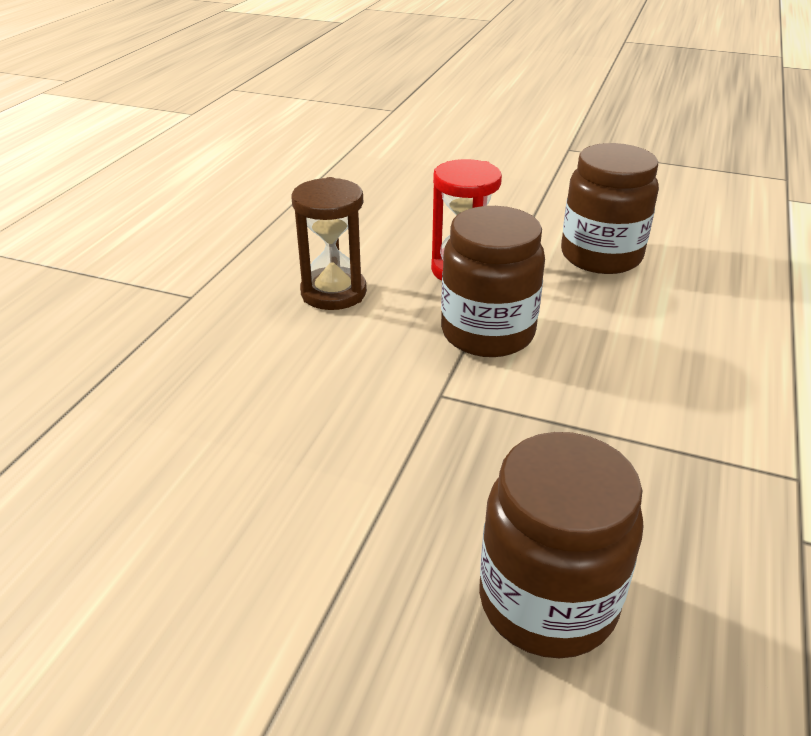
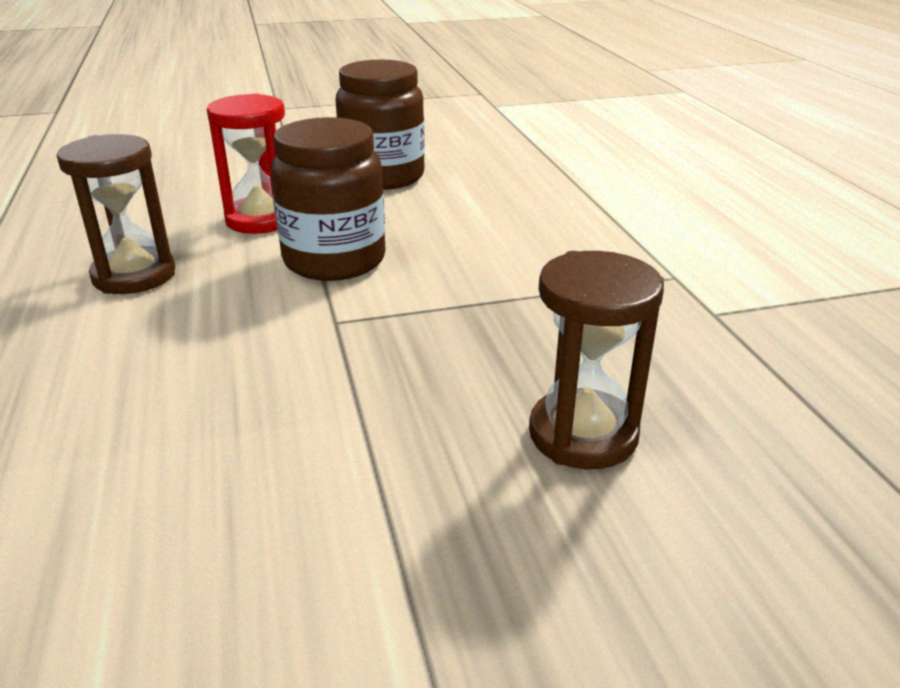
camera: 35 degrees left, 5 degrees down
(547, 601) = (583, 434): brown jar -> brown hourglass

